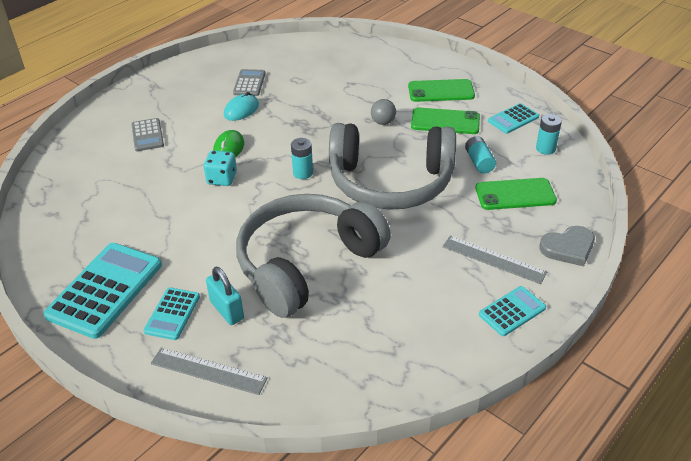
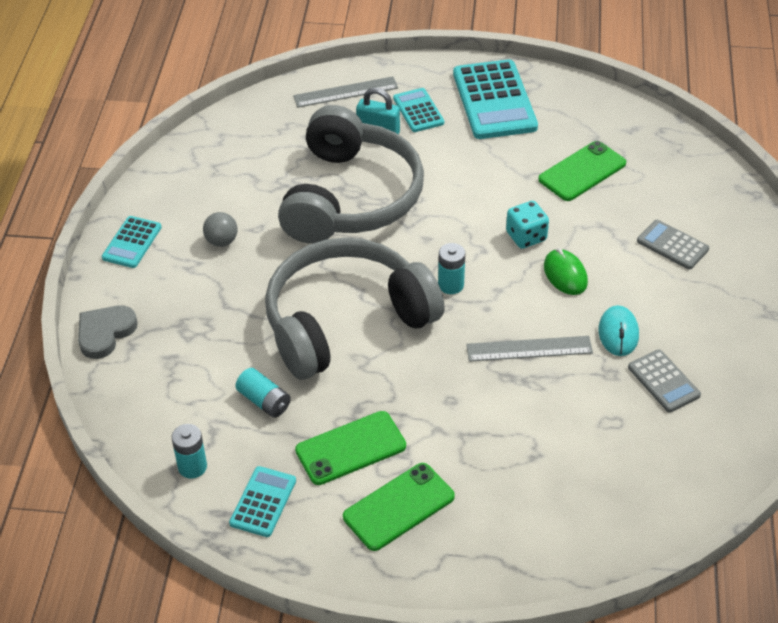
camera: 145 degrees right, 5 degrees up
(383, 122) = (428, 405): grey ball -> grey ball (221, 241)
(493, 259) = (176, 284): grey ruler -> grey ruler (529, 349)
(515, 194) = (195, 374): green phone -> green phone (582, 171)

